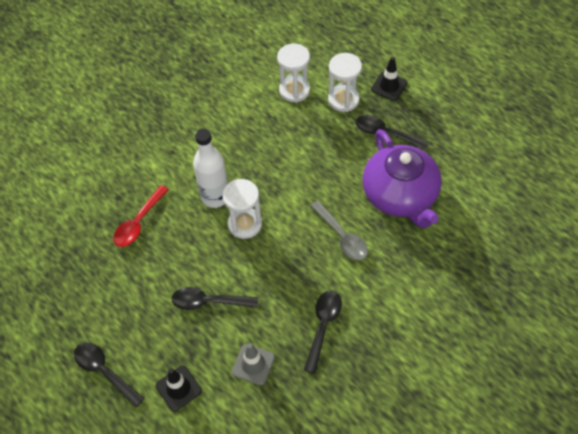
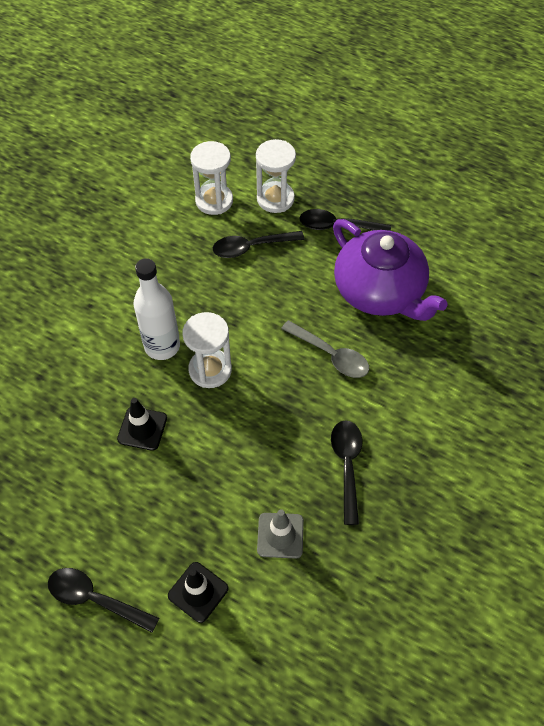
camera: 20 degrees left, 0 degrees up
(138, 223) = (76, 401): red spoon -> none
(208, 302) = (198, 474): black spoon -> black spoon (251, 247)
(389, 86) = (322, 172): black traffic cone -> black traffic cone (142, 428)

